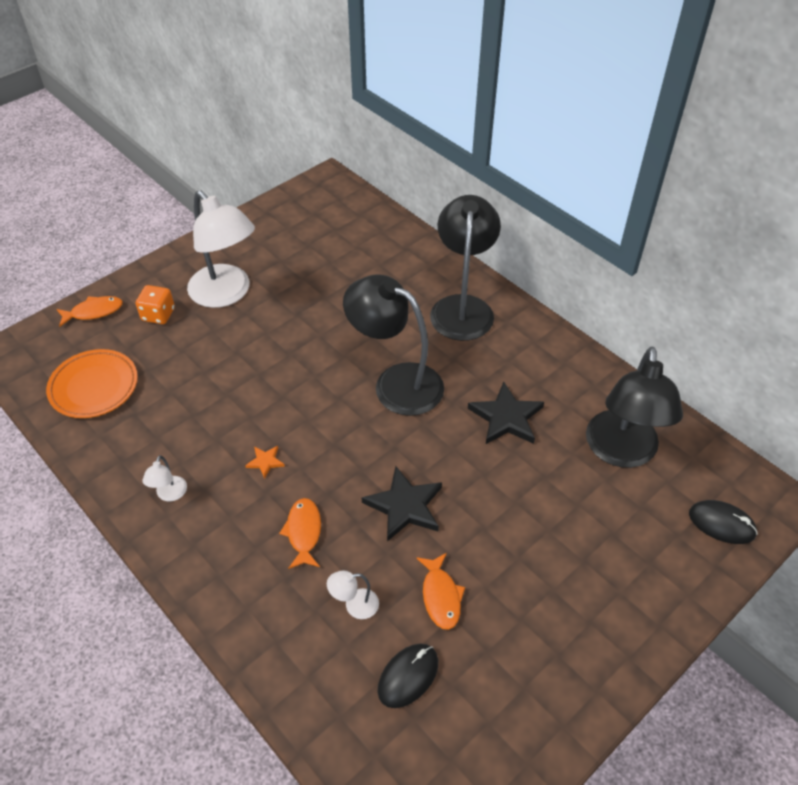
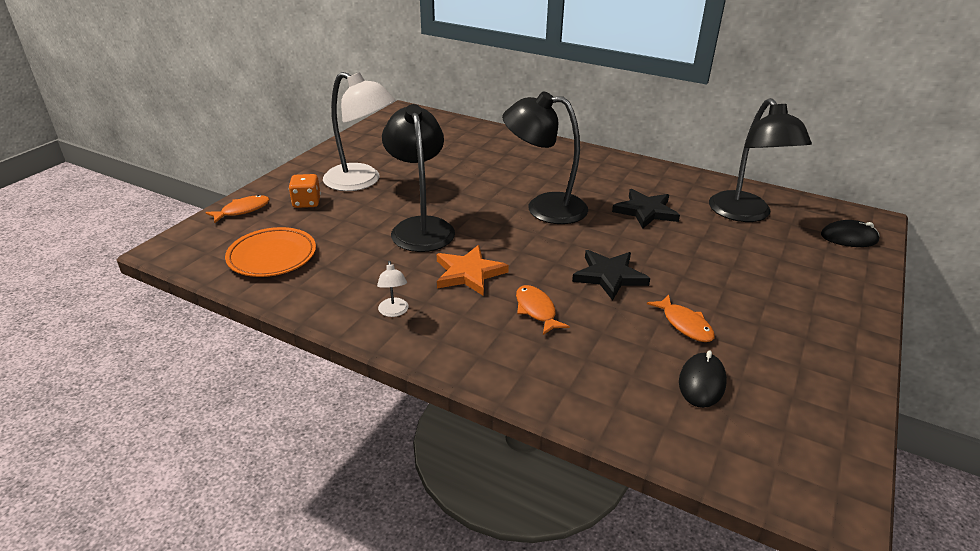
camera: 20 degrees left, 15 degrees down
(265, 462) = (469, 273): orange star -> orange star, size x2.06
(354, 605) = (618, 347): white lamp -> none
(462, 307) = (562, 160): black lamp -> black lamp (420, 227)

